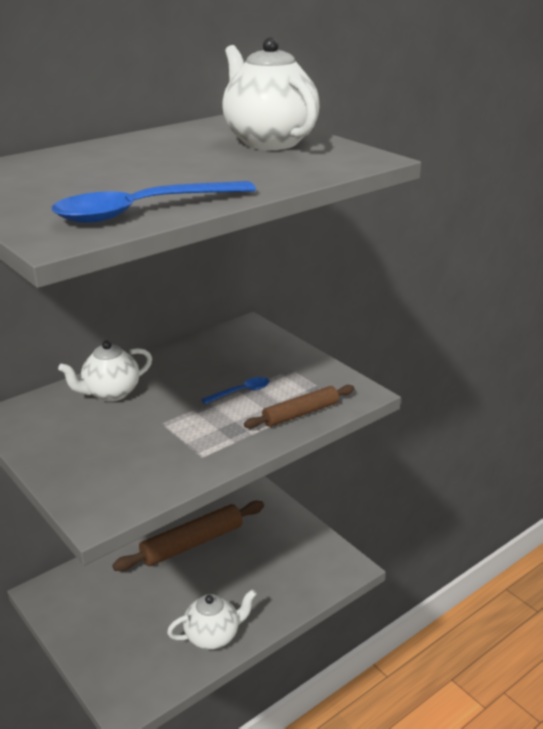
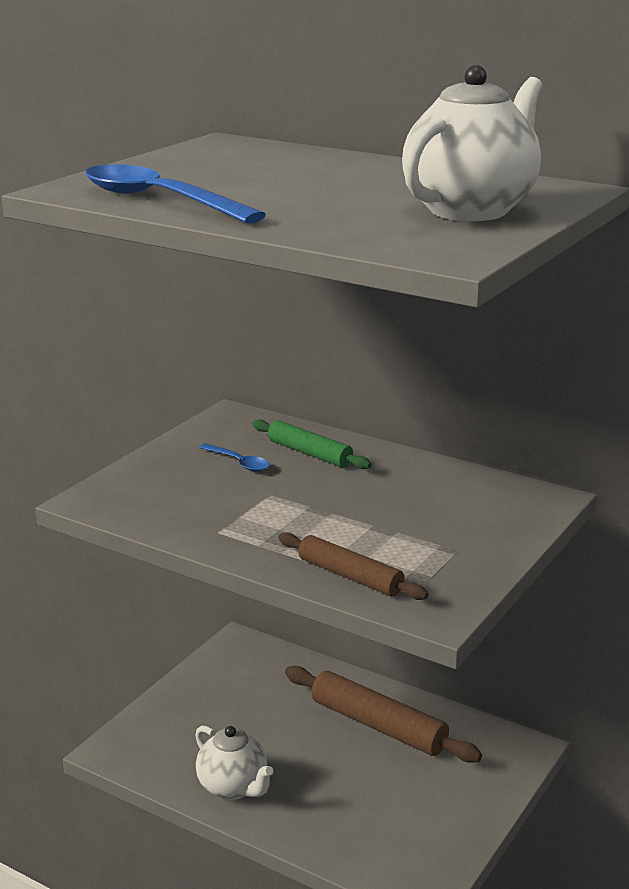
camera: 70 degrees right, 5 degrees down
(111, 393) = (309, 453): white teapot -> green rolling pin
(241, 392) = (371, 527): blue spoon -> blue spoon (239, 463)

